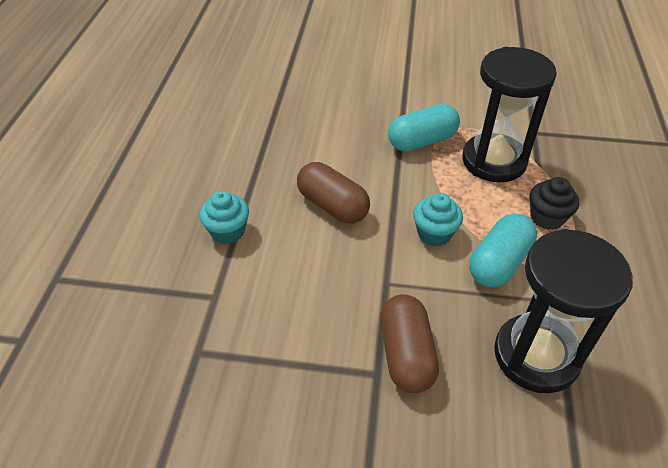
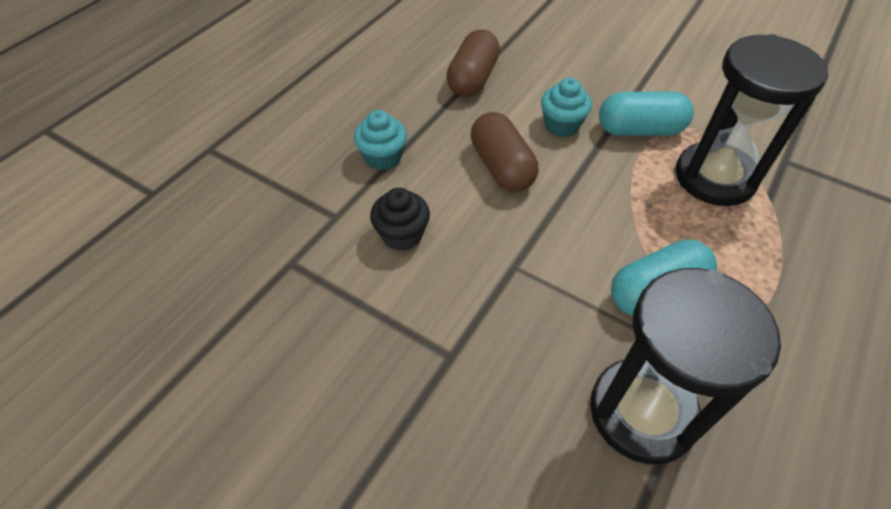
camera: 25 degrees right, 5 degrees up
(406, 354) = (493, 348): brown capsule -> brown capsule (473, 79)
(434, 233) = (597, 233): turquoise cupcake -> turquoise cupcake (561, 125)
(547, 217) = (746, 262): black cupcake -> black cupcake (402, 235)

